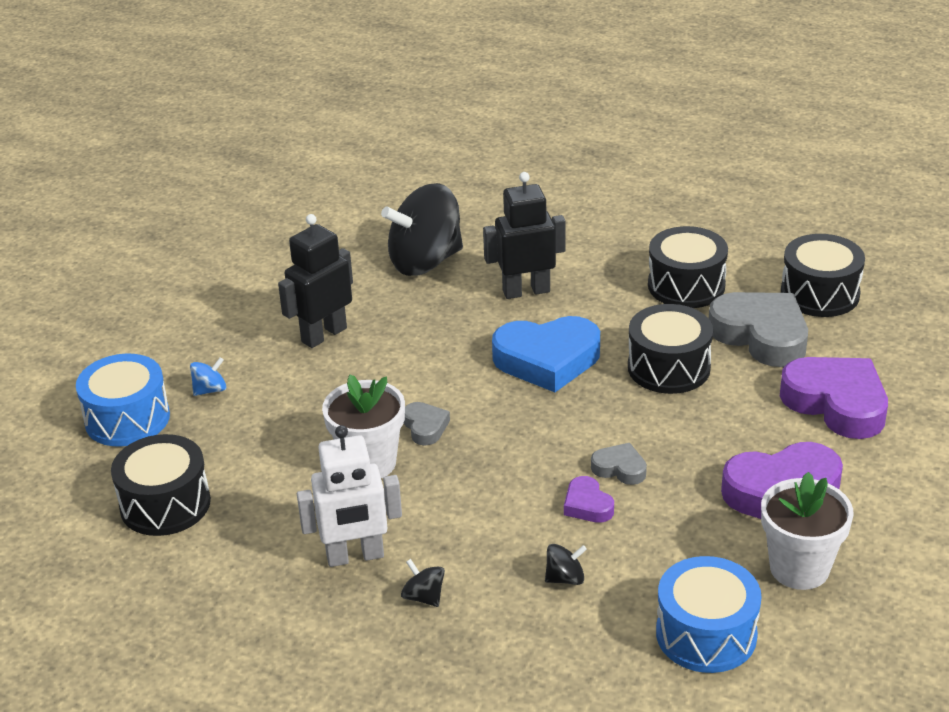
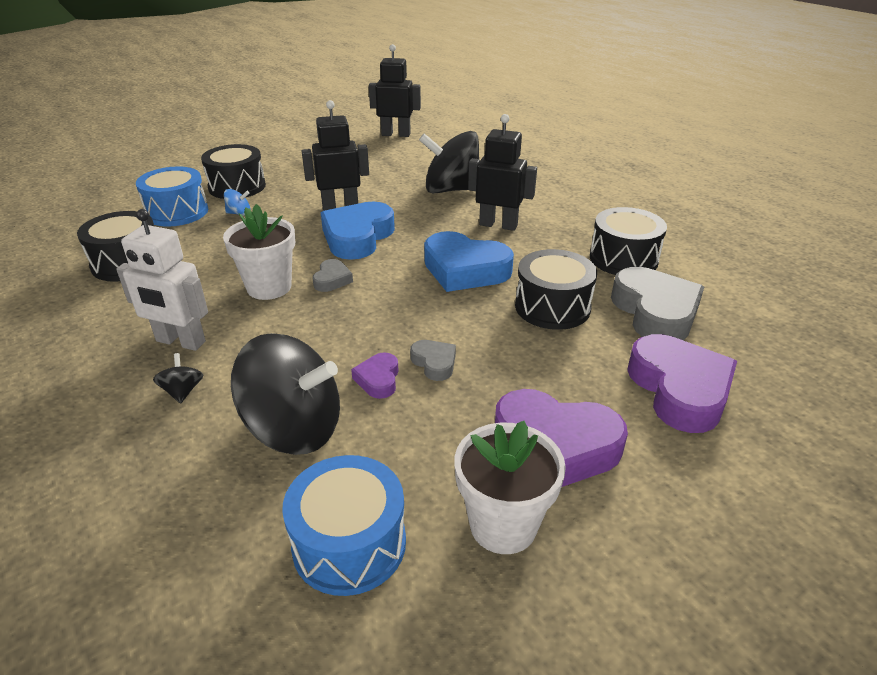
camera: 30 degrees right, 0 degrees up
(261, 197) = (396, 134): none -> black robot
(391, 366) = (357, 237): none -> blue heart
(565, 578) = (294, 428): black spinning top -> black spinning top, size x2.47
(820, 294) = (738, 300): black drum -> black drum (237, 187)

